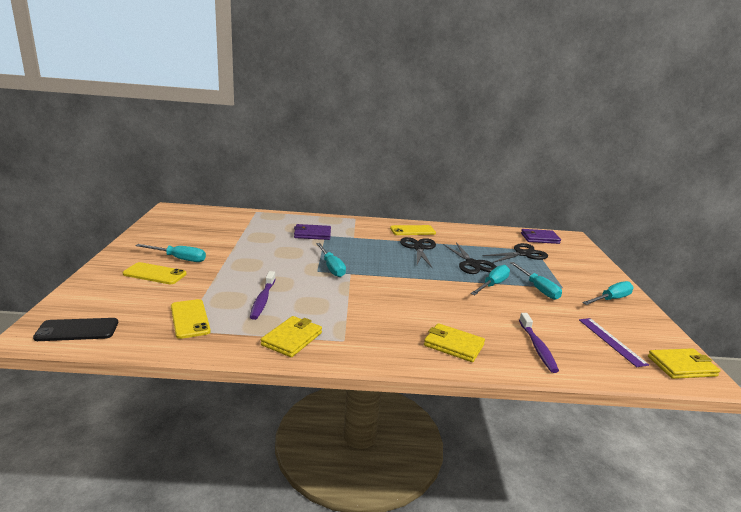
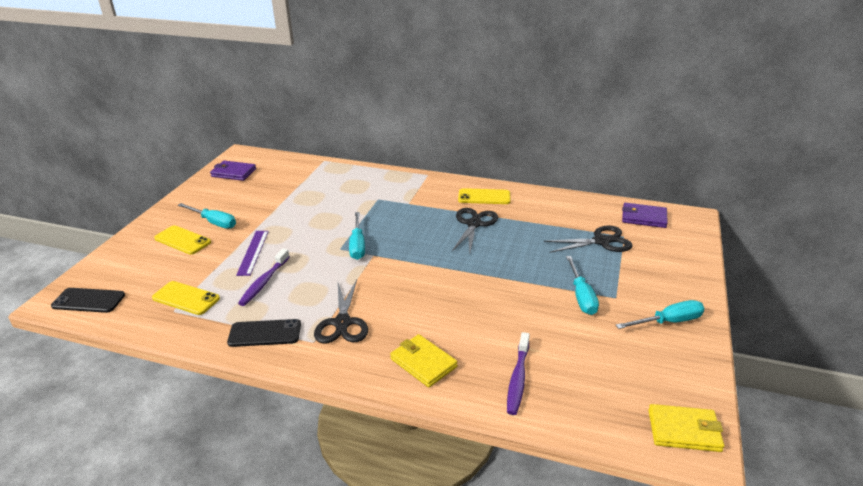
camera: 20 degrees right, 10 degrees up
(189, 319) = (186, 298): yellow phone -> yellow phone turned 60 degrees counterclockwise
(292, 339) = (265, 333): yellow wallet -> black phone
(312, 234) = (365, 196): purple wallet -> purple wallet (233, 173)
(472, 264) = (524, 252): black scissors -> black scissors (342, 323)
(492, 285) = (527, 285): turquoise screwdriver -> none
(611, 341) = (618, 382): purple ruler -> purple ruler (253, 252)

